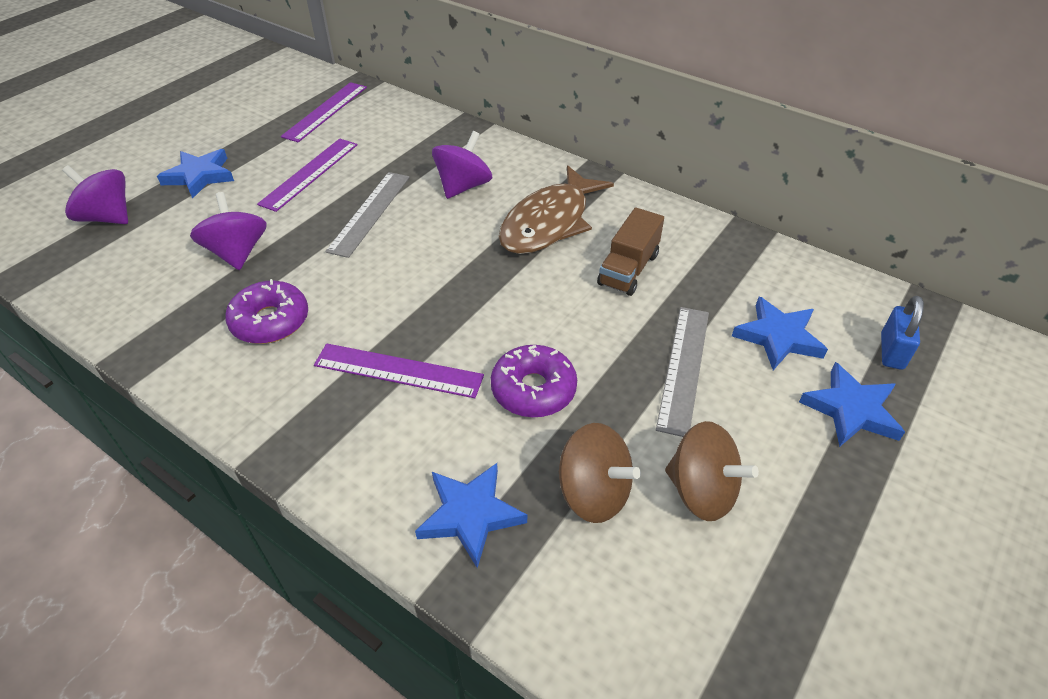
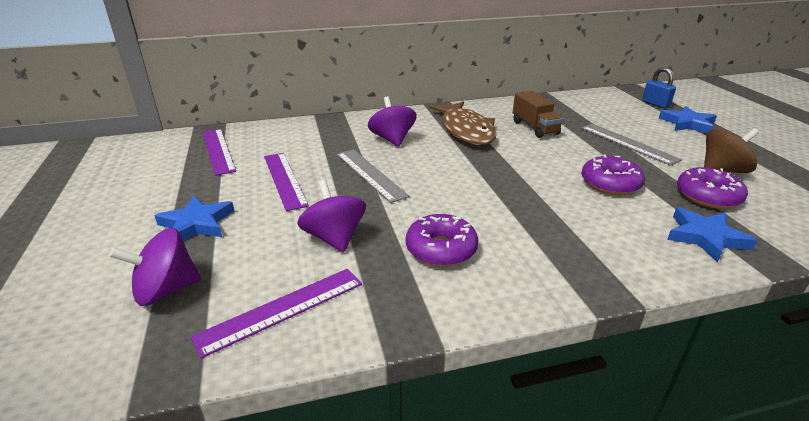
camera: 50 degrees left, 15 degrees down
(237, 253) = (334, 238): purple spinning top -> purple spinning top turned 45 degrees clockwise
(398, 370) = (551, 217): purple ruler -> purple ruler (281, 309)
(593, 492) = (708, 196): brown spinning top -> purple donut
(778, 337) = (625, 118): blue star -> none

